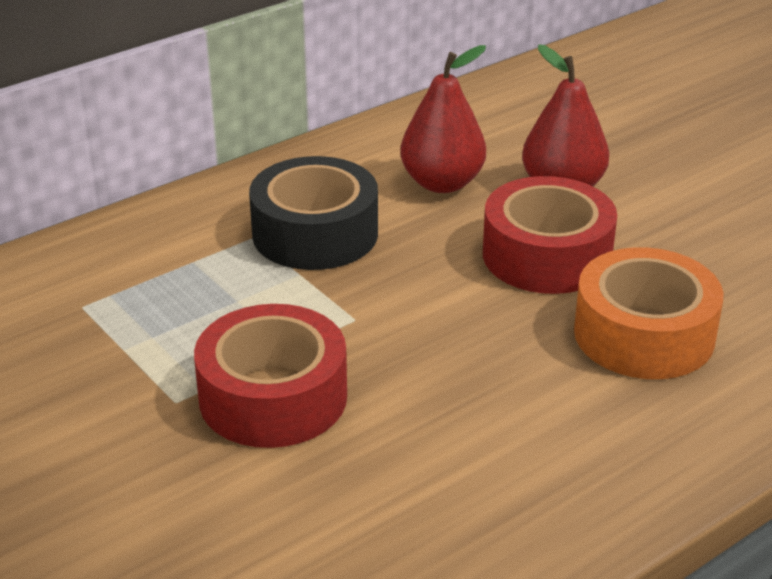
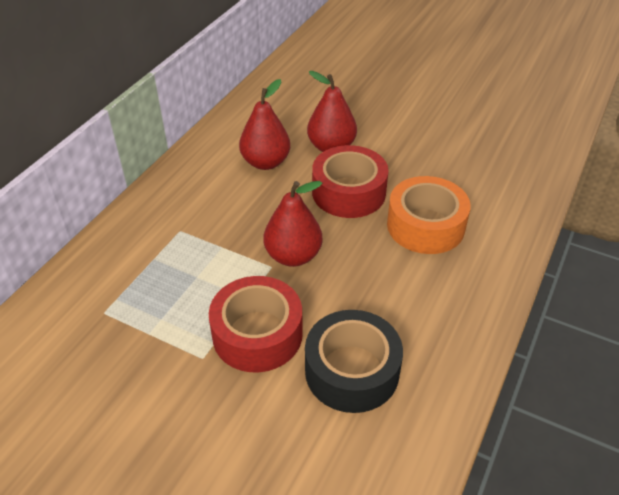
camera: 25 degrees left, 10 degrees up
(315, 233) = (214, 217): black tape -> black tape (352, 371)
(397, 315) = (293, 256): none -> red pear

